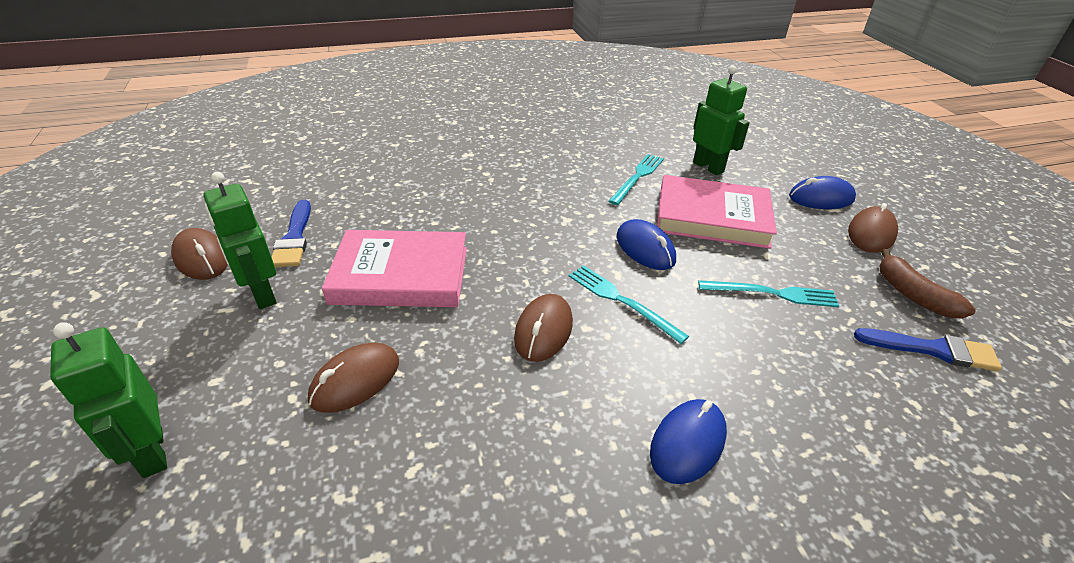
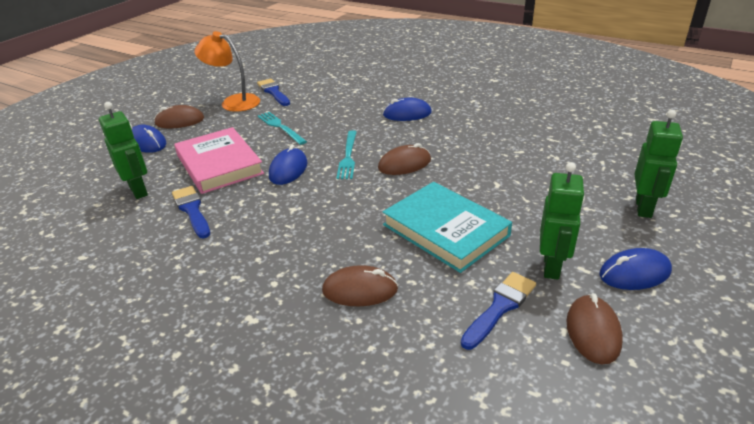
camera: 130 degrees left, 5 degrees down
(163, 333) = (634, 273): none -> blue mouse
(355, 380) = (521, 189): brown mouse -> brown mouse (360, 290)
(400, 275) = (445, 230): pink book -> turquoise book
(637, 177) = (192, 210): turquoise fork -> blue brush
(708, 167) = (138, 190): green robot -> green robot turned 135 degrees clockwise
(913, 295) = (233, 102): brown banana -> orange lamp

